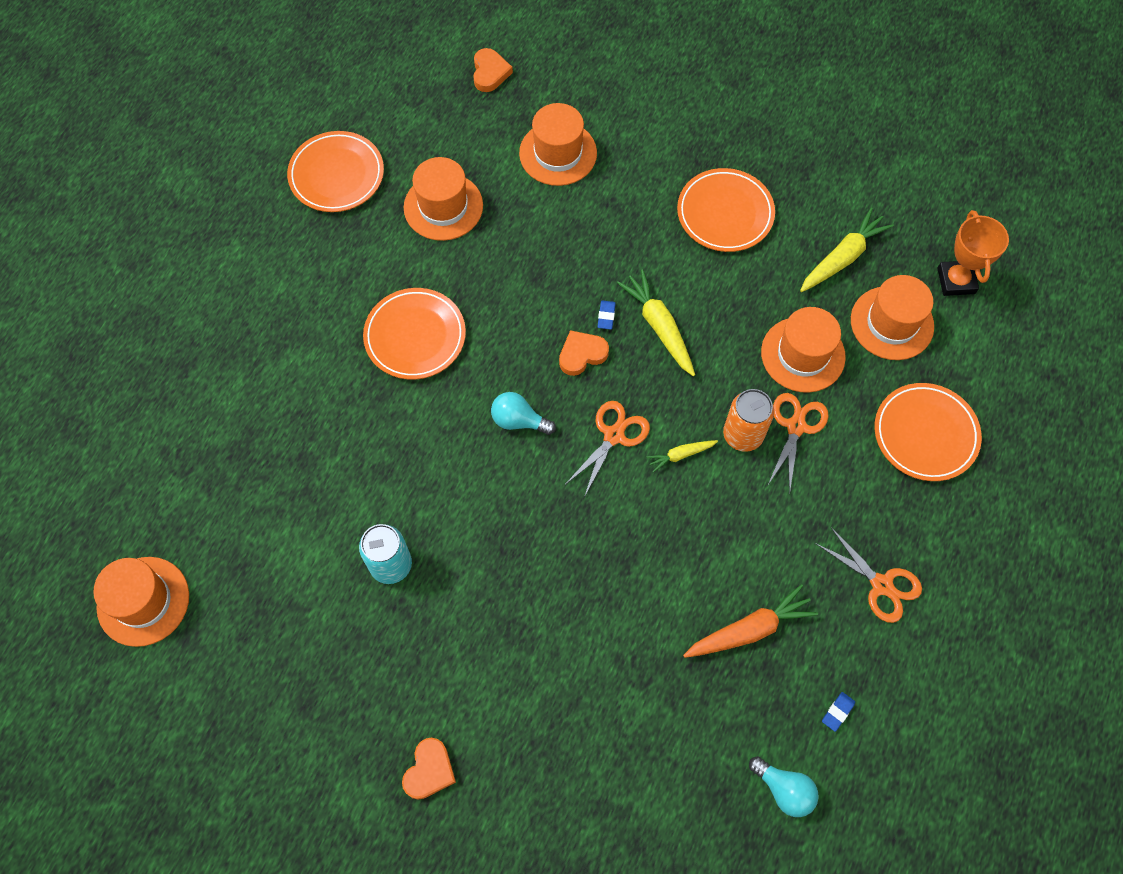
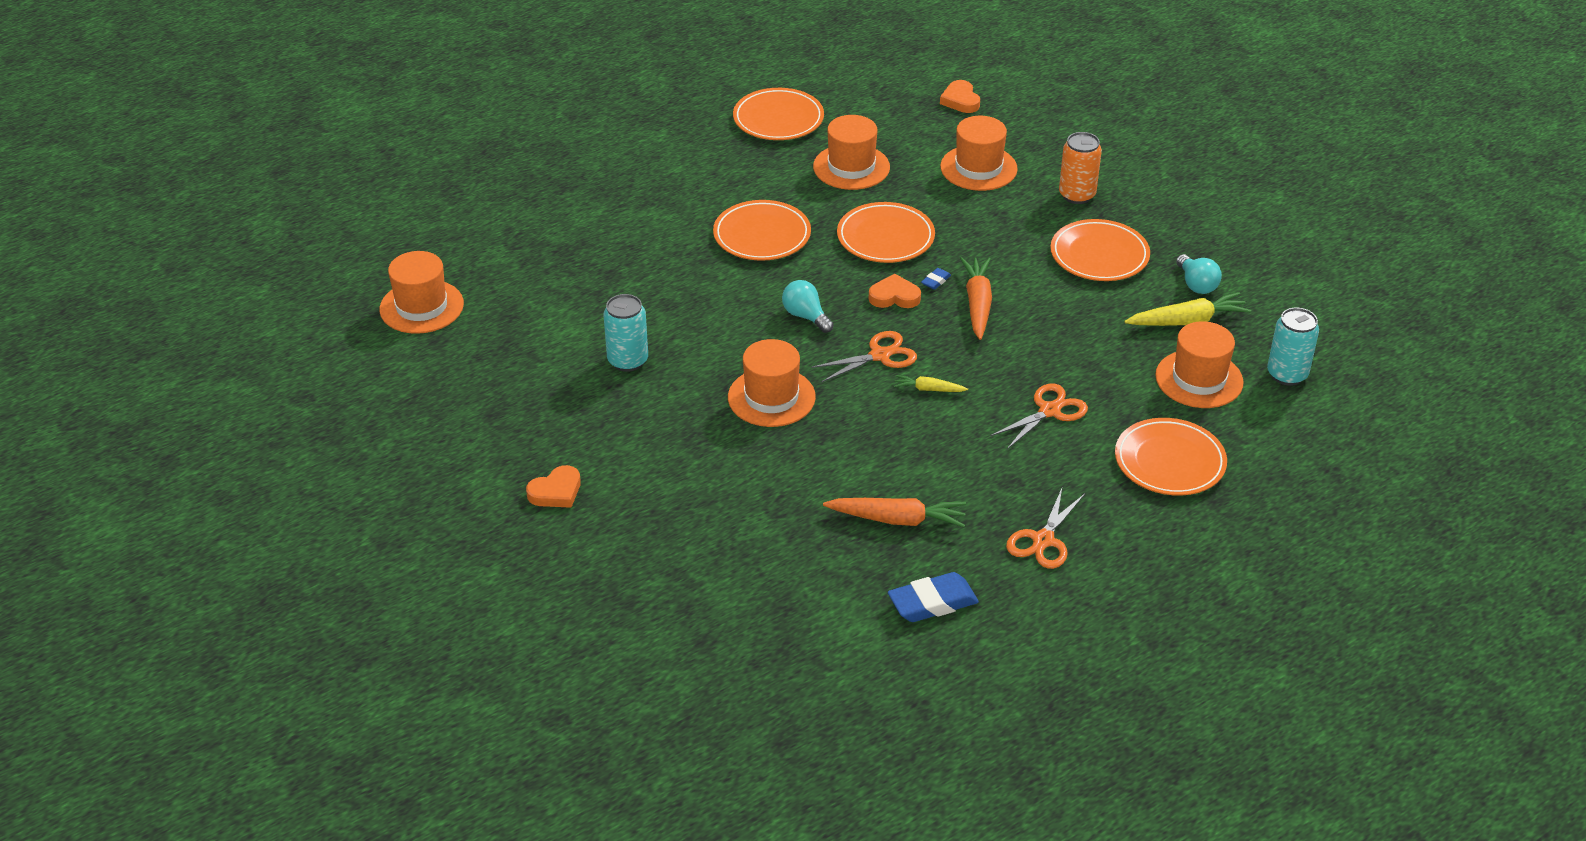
camera: 30 degrees right, 25 degrees down
(490, 73) = (960, 100): orange heart -> orange heart turned 135 degrees clockwise
(529, 283) = (885, 237): none -> orange plate
(659, 327) = (977, 304): yellow carrot -> orange carrot
(743, 435) = (996, 398): orange can -> orange can (1077, 195)
(784, 789) = (842, 630): turquoise light bulb -> turquoise light bulb (1196, 284)
(803, 354) = (1095, 368): orange hat -> orange hat (771, 397)
(837, 712) = (932, 603): blue eraser -> blue eraser, size x2.12
(881, 585) = (1043, 540): orange scissors -> orange scissors turned 45 degrees clockwise
(956, 281) = (1287, 374): orange trophy -> turquoise can

